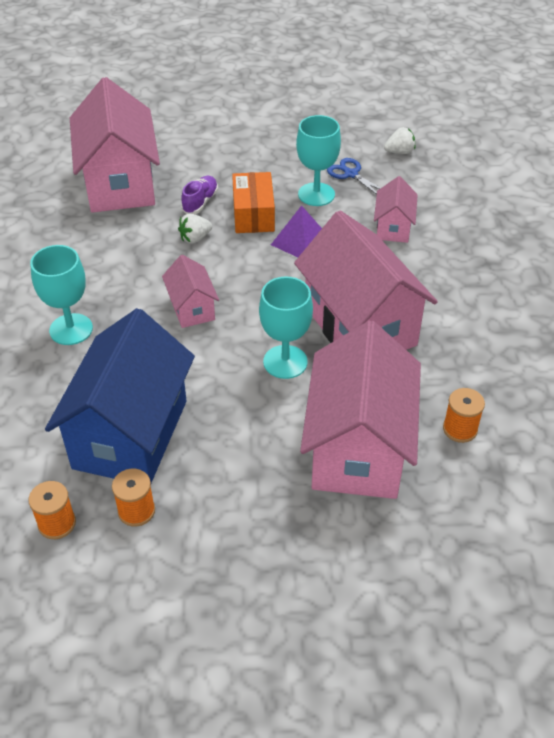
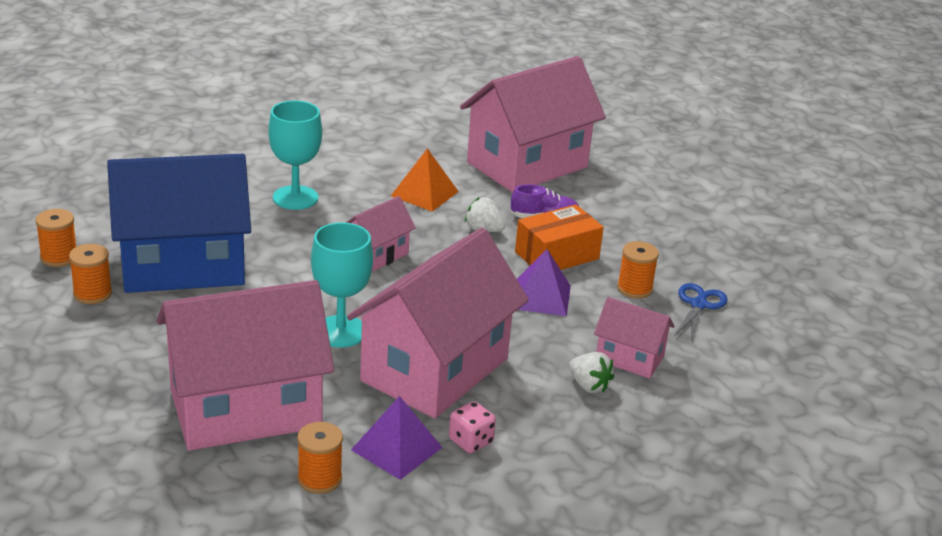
camera: 60 degrees right, 15 degrees down
(120, 251) = (424, 193): none -> orange pyramid
(316, 194) = (634, 289): turquoise goblet -> orange spool
(393, 227) = (629, 358): pink house -> pink house turned 45 degrees clockwise
(399, 152) = (784, 332): white strawberry -> white strawberry (588, 385)
(442, 376) = (396, 448): none -> purple pyramid
(449, 335) = (470, 441): none -> pink dice

